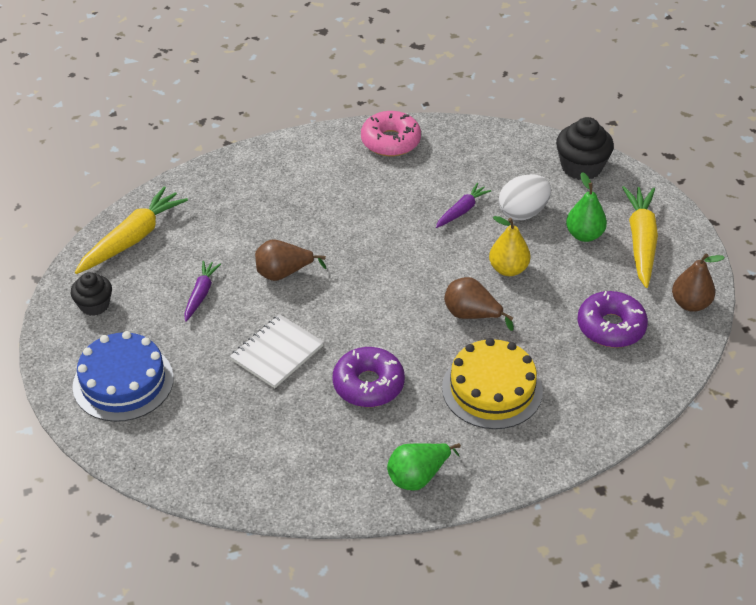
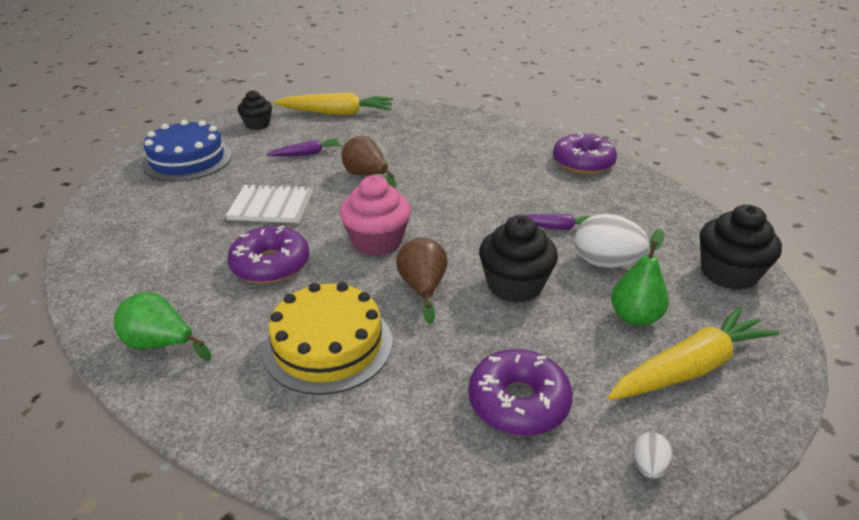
camera: 55 degrees right, 10 degrees down
(390, 141) = (583, 162): pink donut -> purple donut
(392, 312) = (377, 241): none -> pink cupcake
(508, 269) = (514, 285): yellow pear -> black cupcake
(690, 304) = (648, 466): brown pear -> white egg

